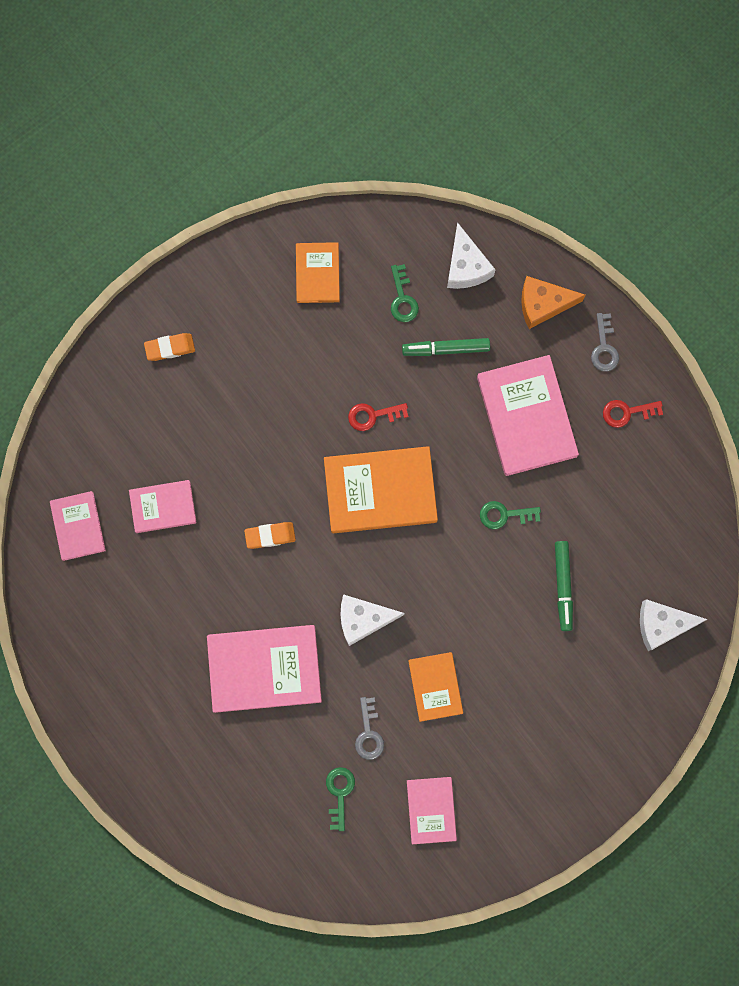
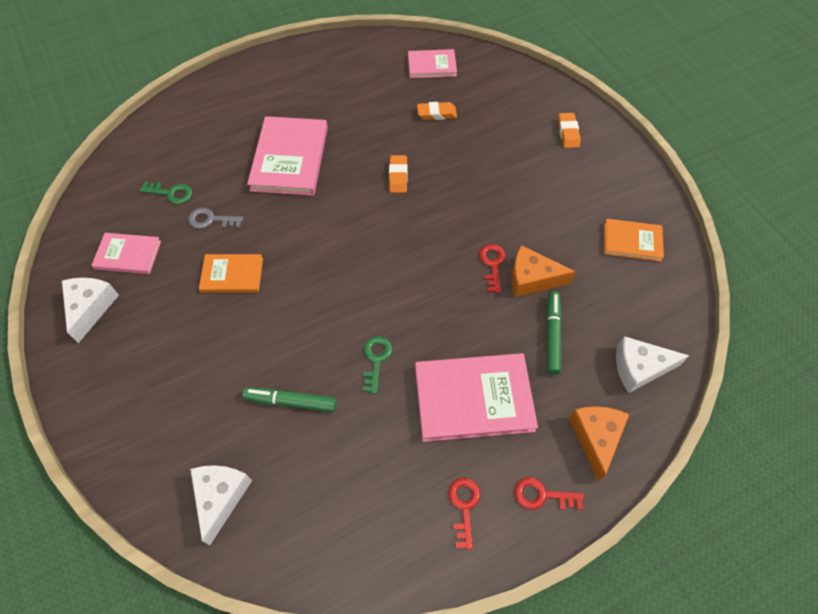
camera: 100 degrees right, 20 degrees down
(163, 507) = (436, 113): pink book -> orange eraser
(363, 619) = (309, 230): white cheese -> white cheese (90, 308)
(380, 491) = (421, 260): orange book -> none
(383, 373) = (532, 279): none -> orange cheese
(402, 298) = (606, 306): green key -> none
(604, 347) = (542, 495): grey key -> red key

